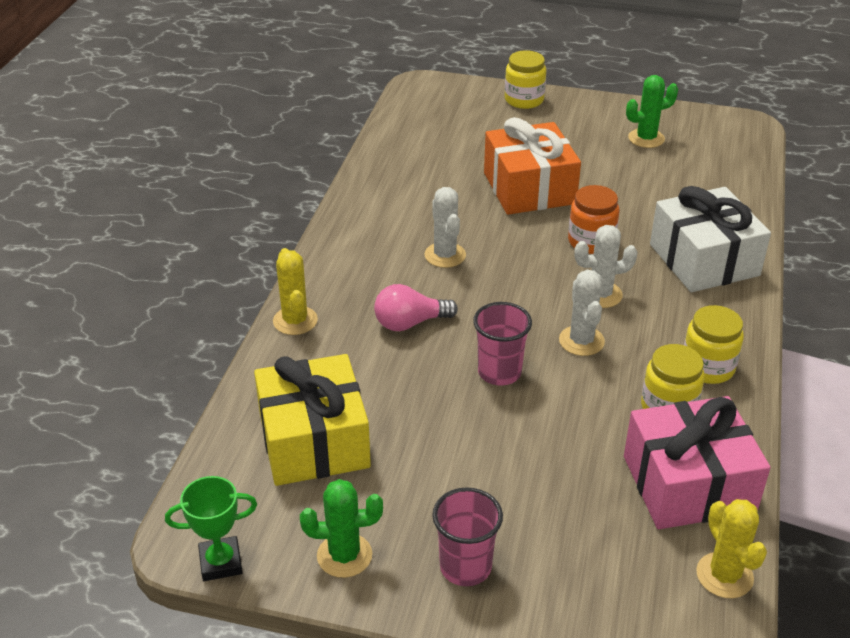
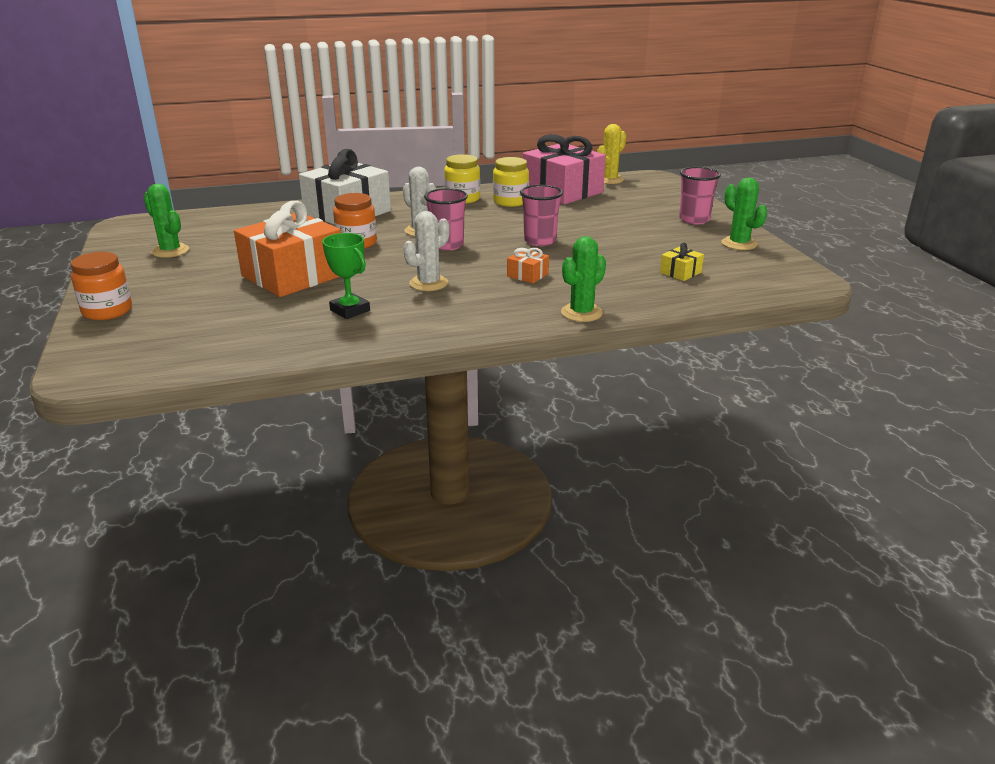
camera: 120 degrees left, 10 degrees down
(220, 562) = (802, 269): green trophy -> green trophy (350, 310)
(295, 321) = (581, 313): yellow cactus -> green cactus
(314, 441) = (680, 272): yellow gift -> yellow gift, size x0.41
(410, 323) = (527, 275): pink light bulb -> orange gift
(524, 100) = (107, 311): yellow jar -> orange jar
(539, 298) = (447, 245): none -> pink cup
(581, 341) = (478, 227): white cactus -> none

